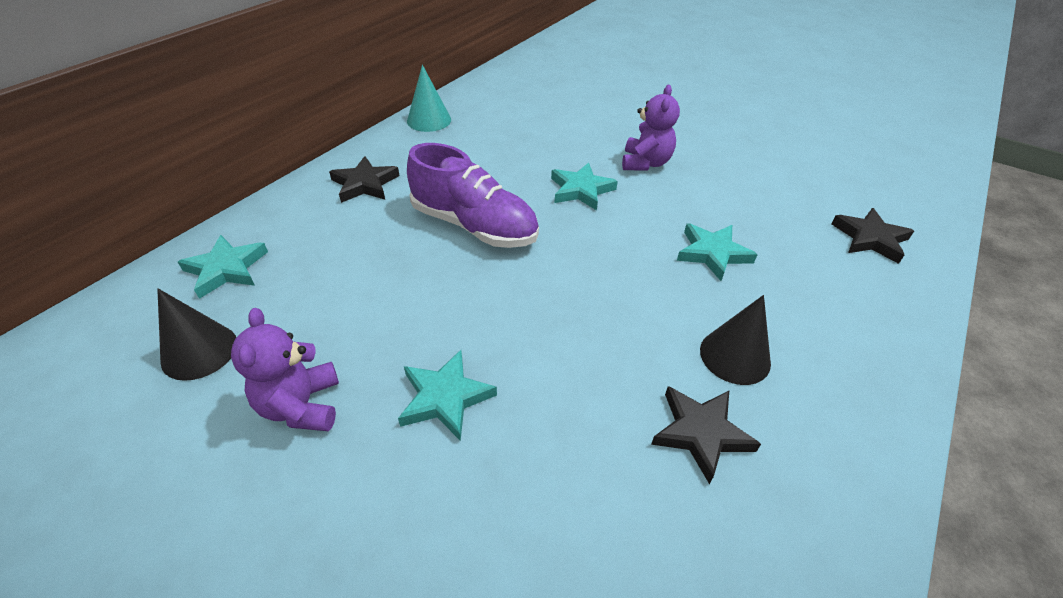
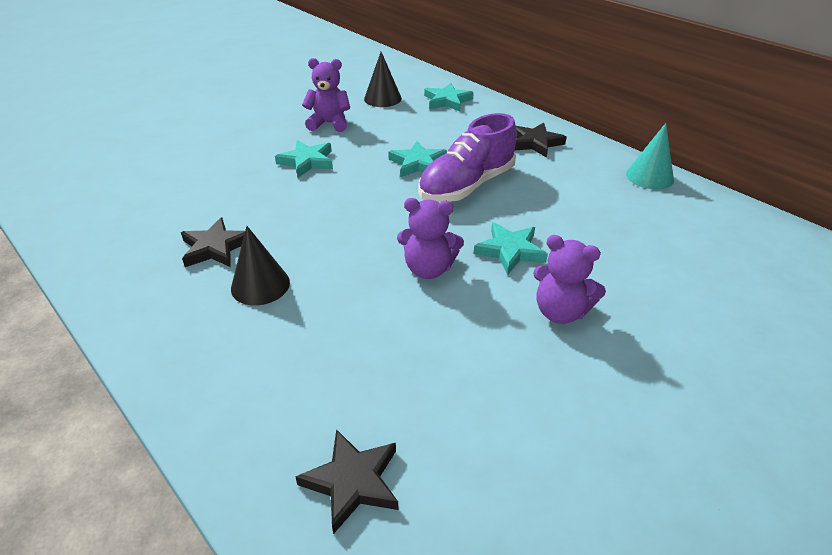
camera: 105 degrees right, 5 degrees down
(634, 235) = (428, 269): none -> purple teddy bear
(712, 253) = (382, 314): turquoise star -> turquoise star (418, 163)

